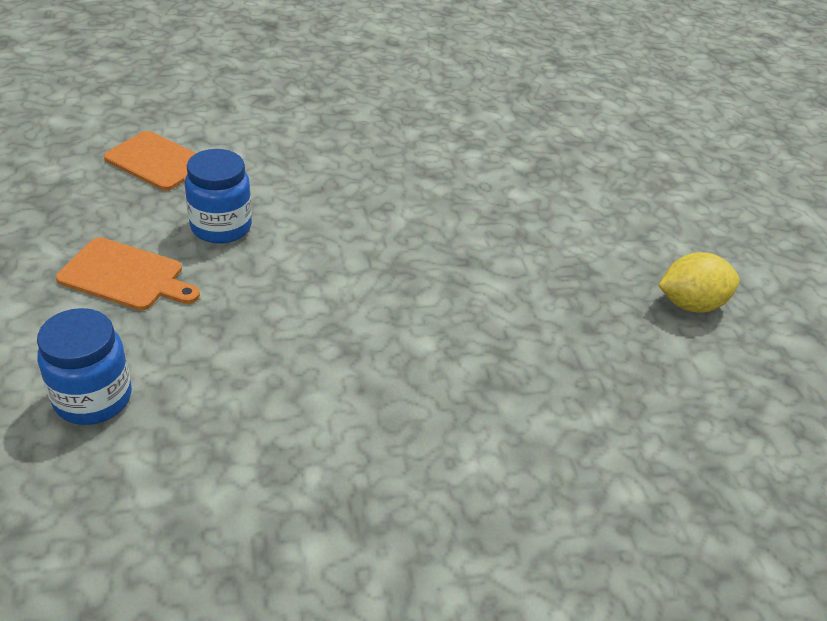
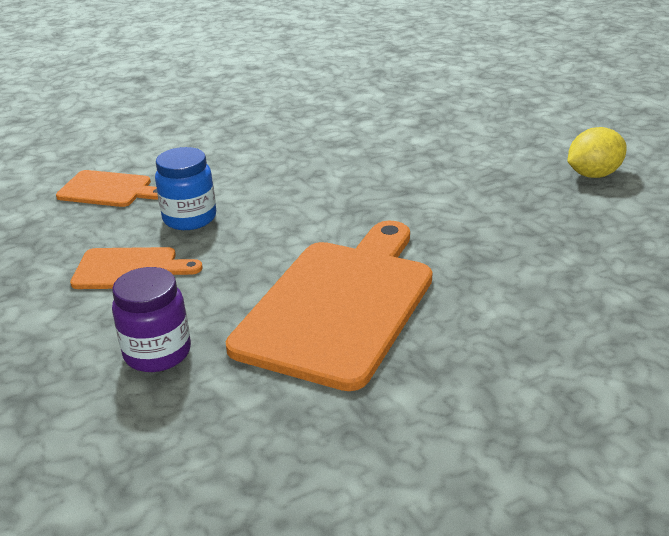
camera: 10 degrees left, 10 degrees down
(93, 398) = (157, 353): blue jar -> purple jar
(312, 398) = (339, 306): none -> orange cutting board

